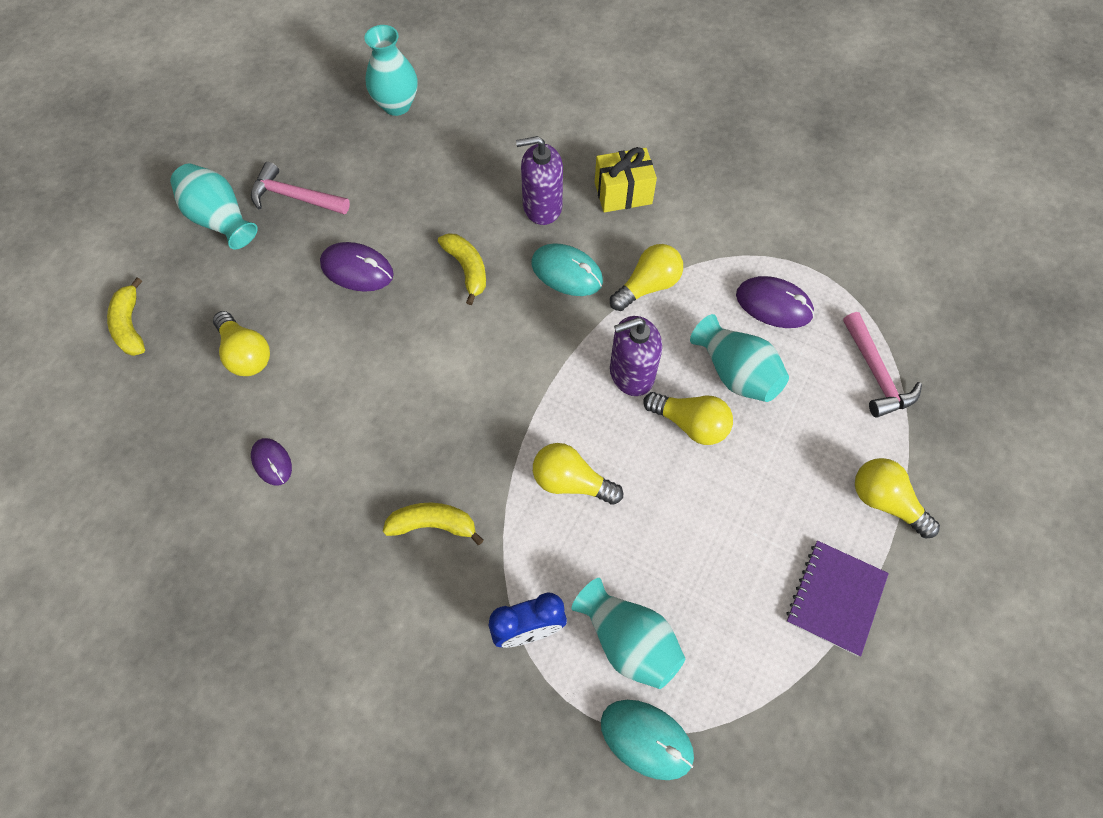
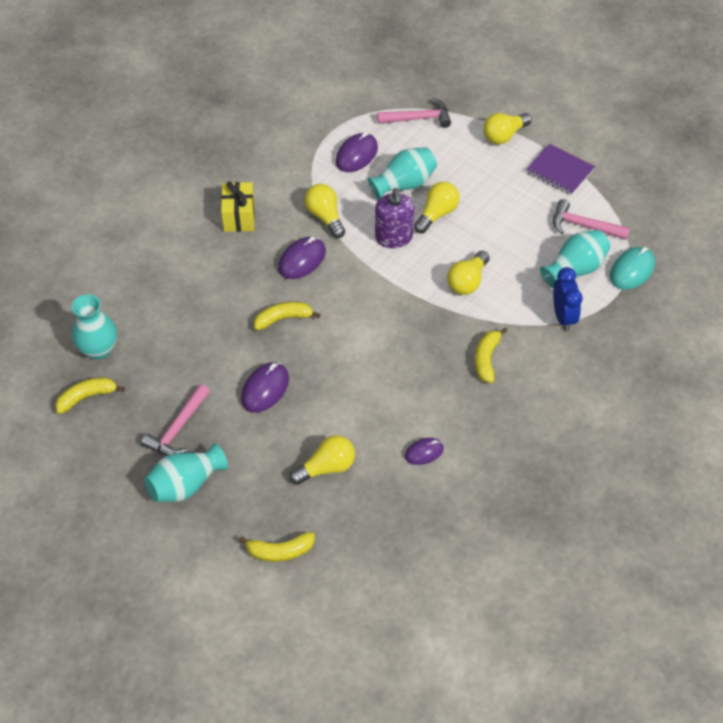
camera: 80 degrees left, 10 degrees down
(331, 109) = (87, 397): none -> yellow banana
(542, 206) = (237, 266): purple soap dispenser -> none
(567, 273) = (302, 260): turquoise mouse -> purple mouse
(724, 648) = (583, 226): none -> pink hammer

